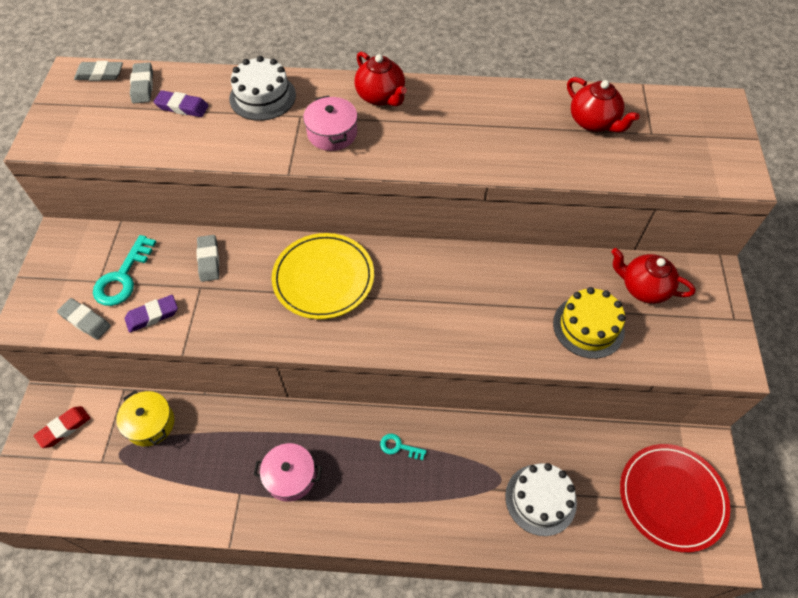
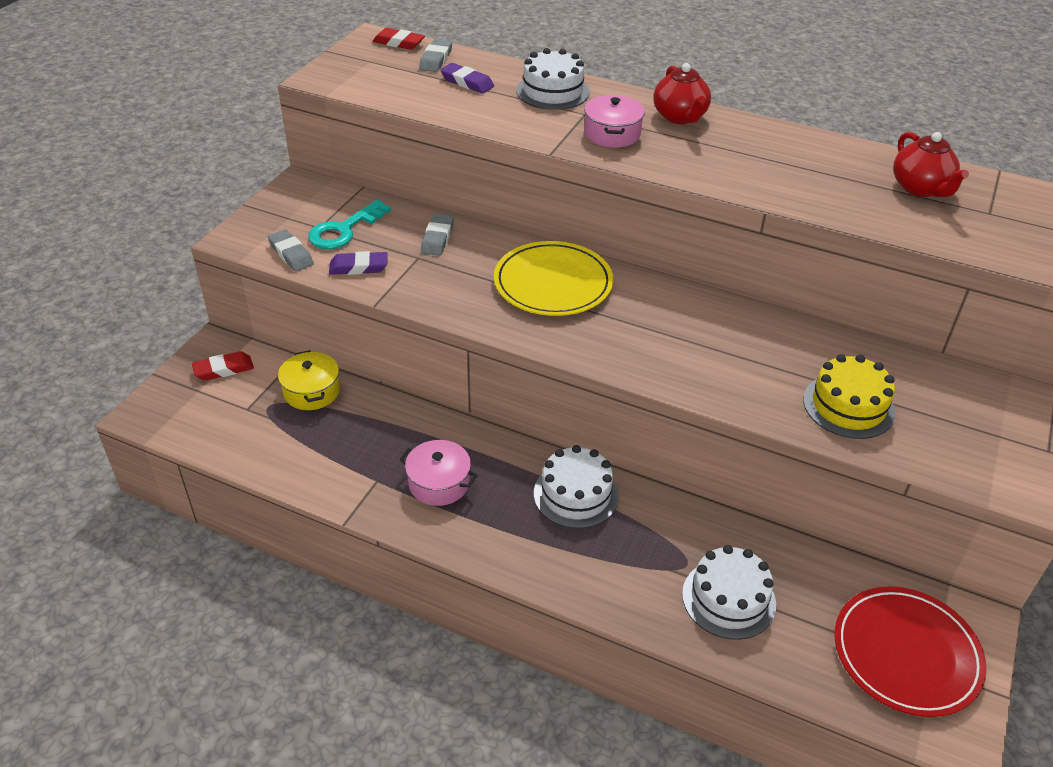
camera: 20 degrees right, 15 degrees down
(100, 74) = (399, 43): grey eraser -> red eraser
(399, 447) = (576, 494): turquoise key -> white cake
(643, 288) = (937, 390): red teapot -> none

